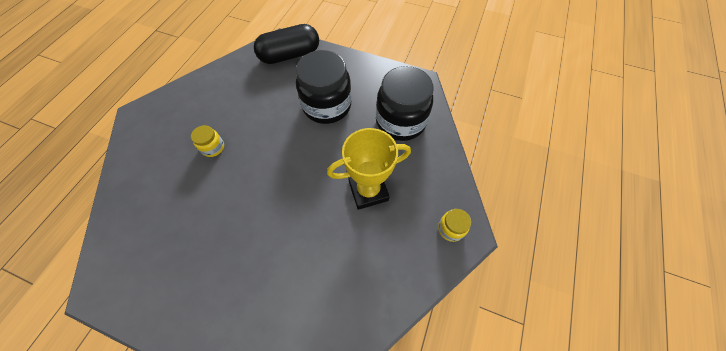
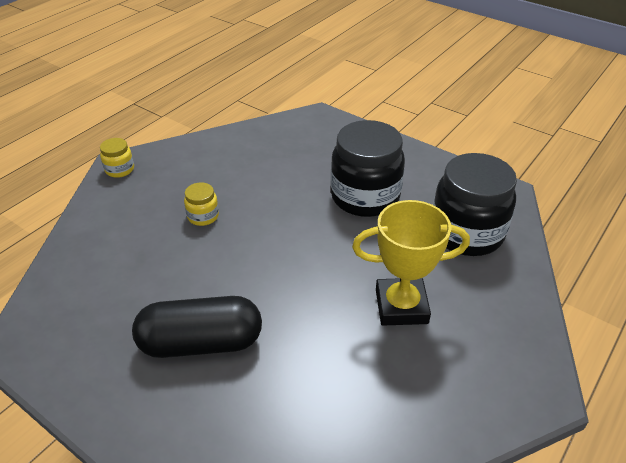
camera: 15 degrees right, 20 degrees down
(290, 55) = (328, 133): black capsule -> black capsule (201, 343)
(450, 229) = (516, 379): yellow jar -> yellow jar (120, 169)

